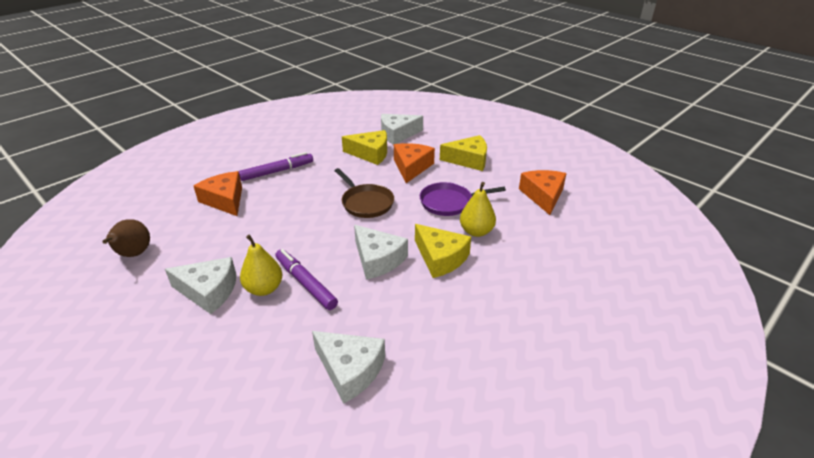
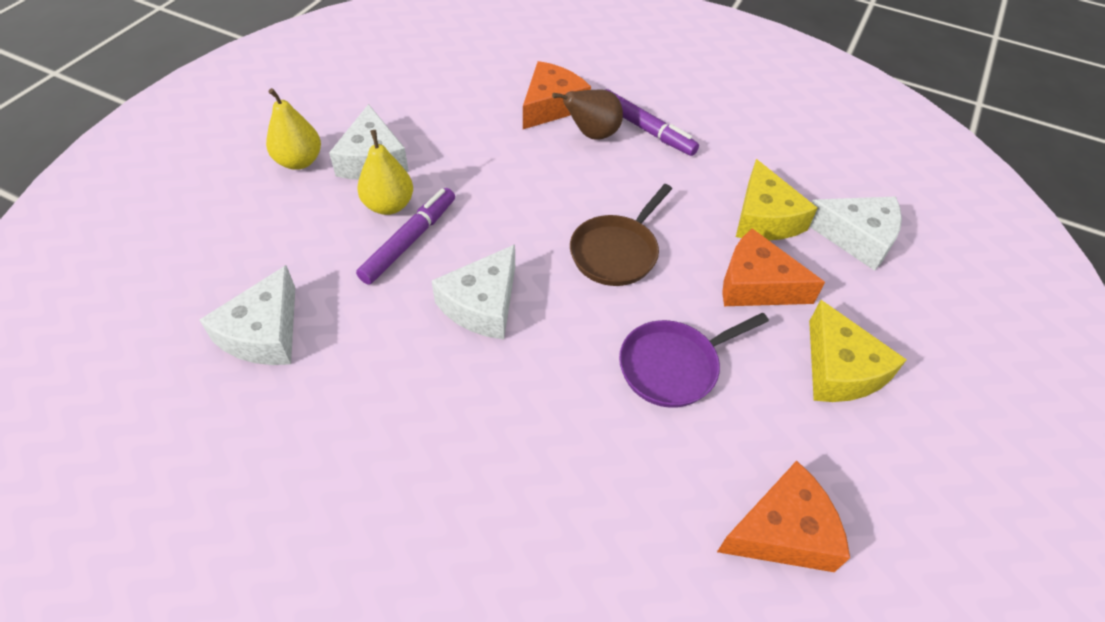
camera: 70 degrees right, 15 degrees up
(133, 254) = (418, 77): brown pear -> brown pear (592, 134)
(397, 134) = (857, 237): white cheese -> white cheese turned 150 degrees clockwise
(411, 167) = (756, 285): orange cheese -> orange cheese turned 150 degrees counterclockwise
(440, 258) = (513, 385): yellow cheese -> none
(449, 202) = (674, 366): purple pan -> purple pan turned 90 degrees counterclockwise
(476, 231) = (605, 424): yellow pear -> yellow pear (299, 161)

